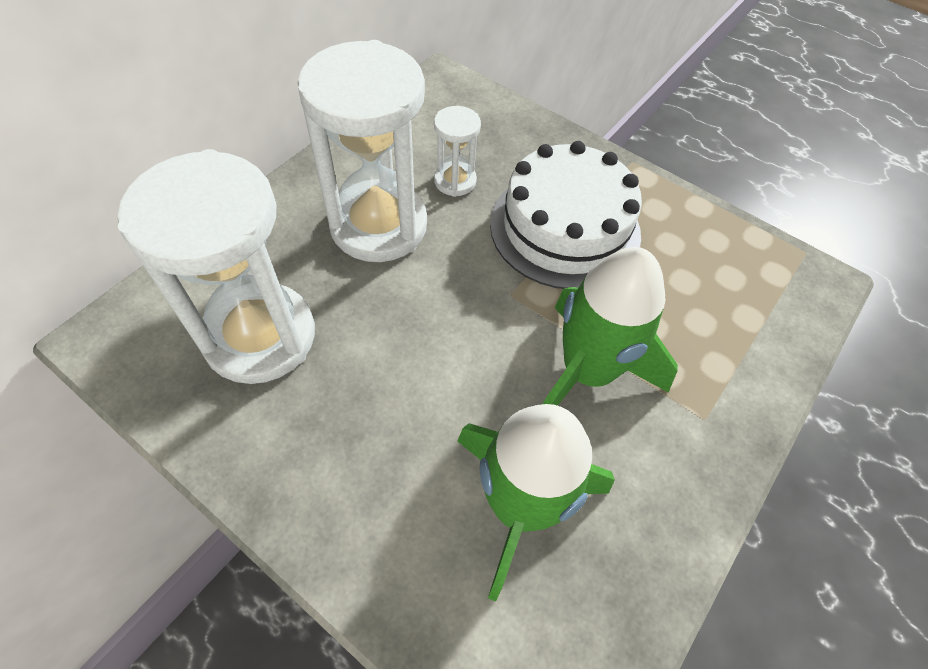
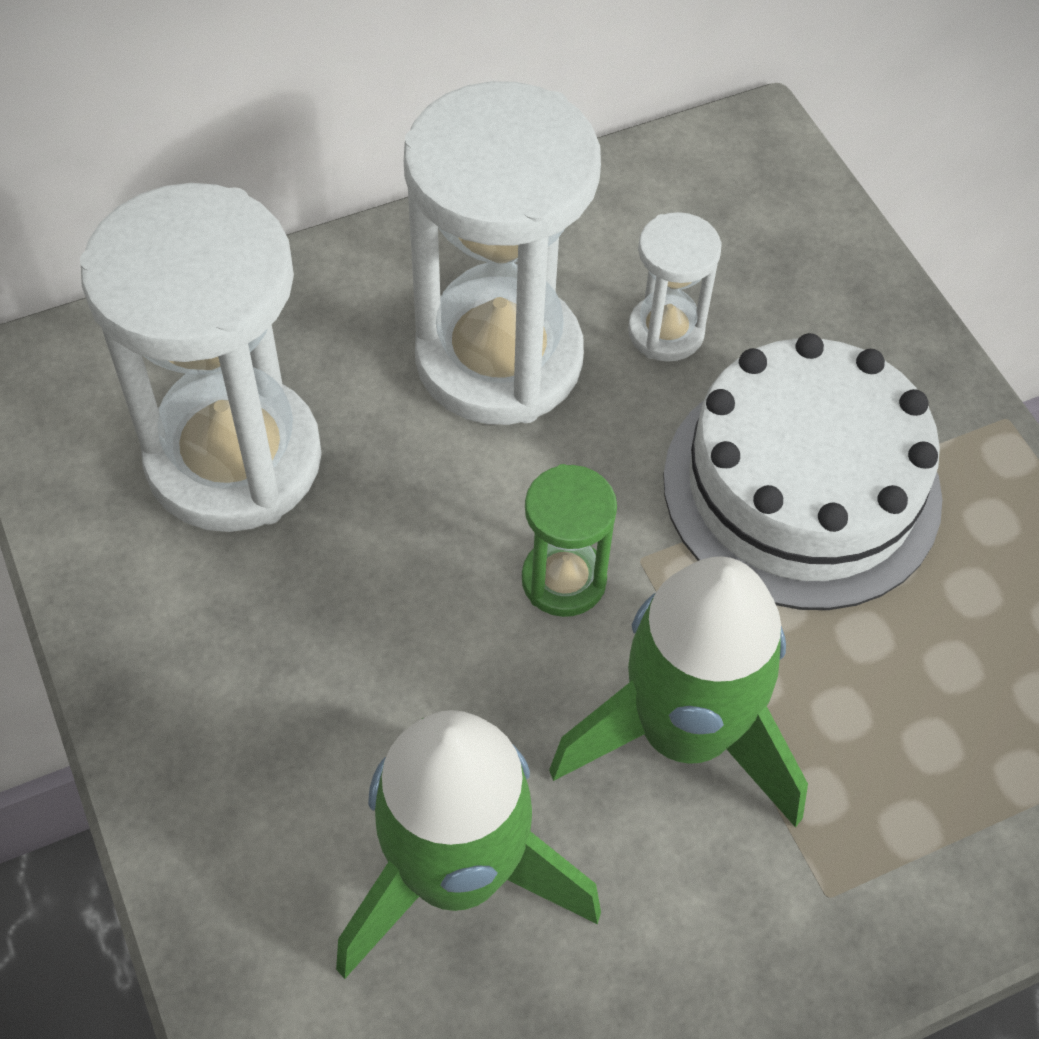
camera: 30 degrees right, 0 degrees up
(480, 322) = (563, 580): none -> green hourglass

